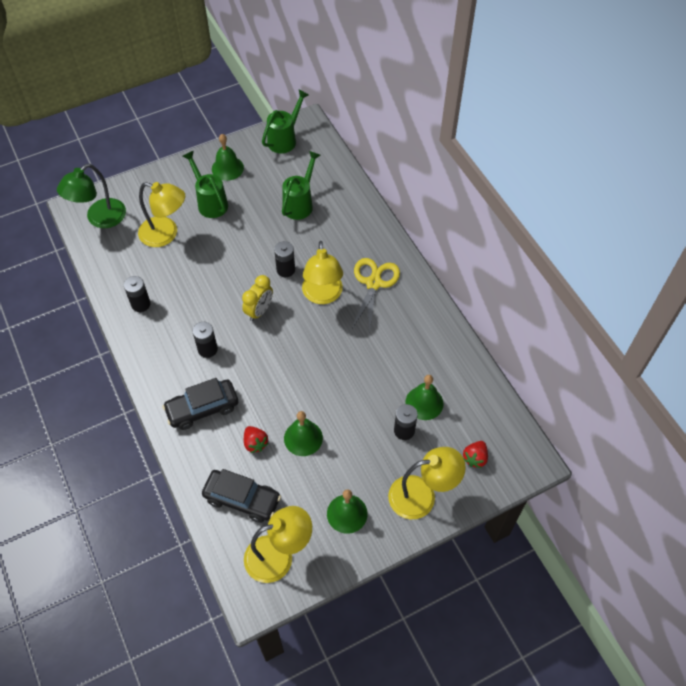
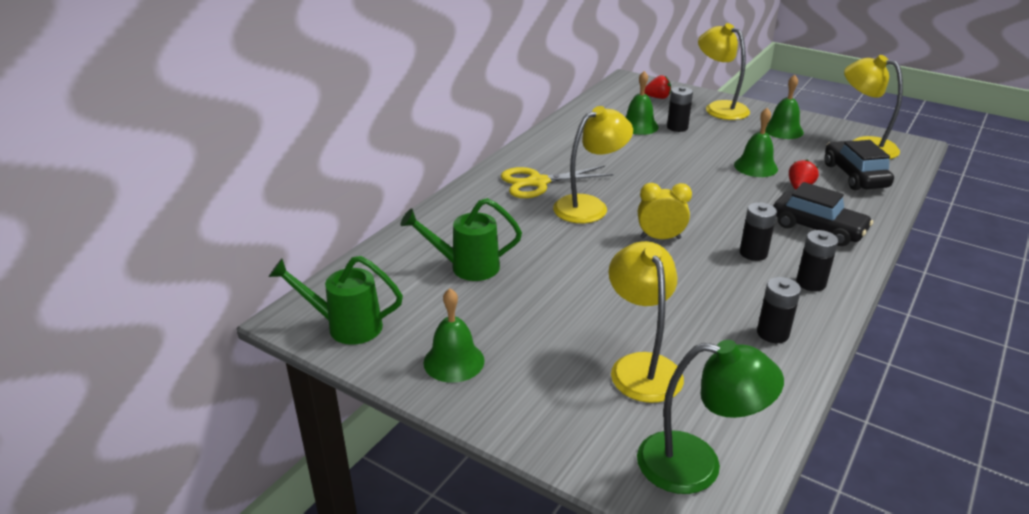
camera: 120 degrees left, 25 degrees down
(210, 202) = (538, 349): green watering can -> none
(285, 270) = (583, 241): black battery -> black battery (810, 283)

